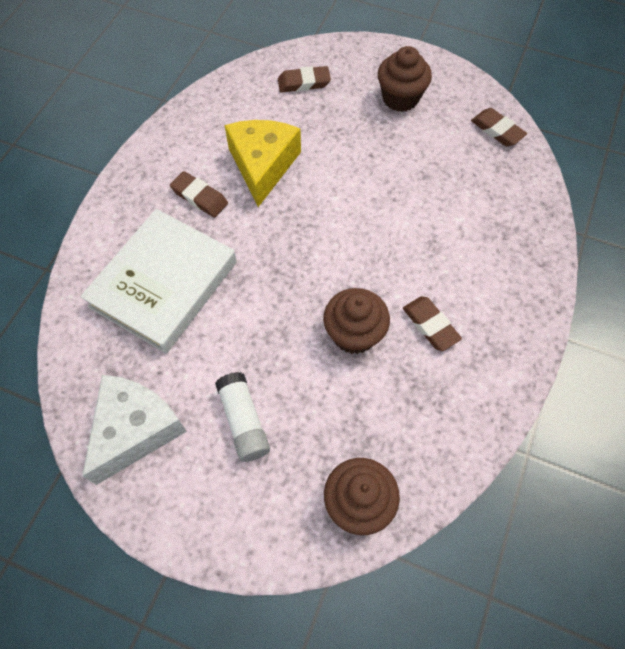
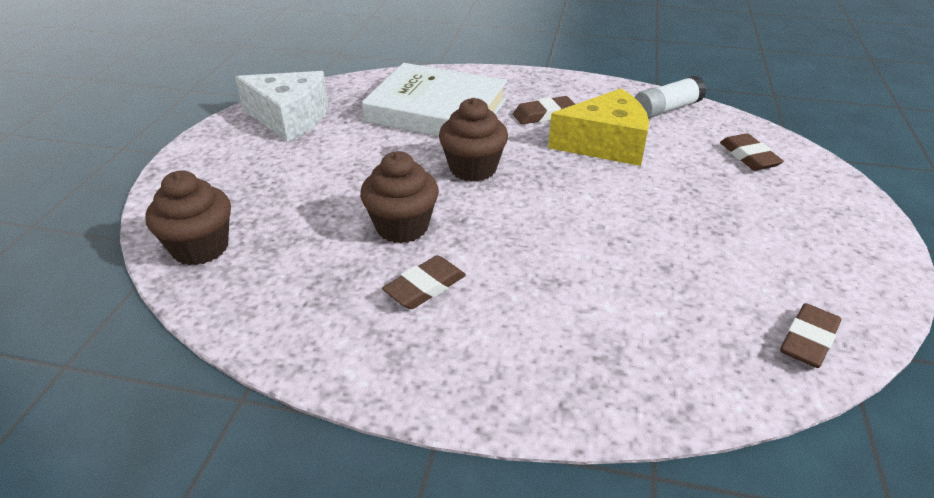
camera: 80 degrees right, 25 degrees down
(199, 197) = (544, 115): brown eraser -> brown eraser turned 45 degrees clockwise
(243, 421) = (296, 169): white glue stick -> white glue stick (666, 109)
(400, 98) = (790, 234): brown cupcake -> brown cupcake (473, 168)

